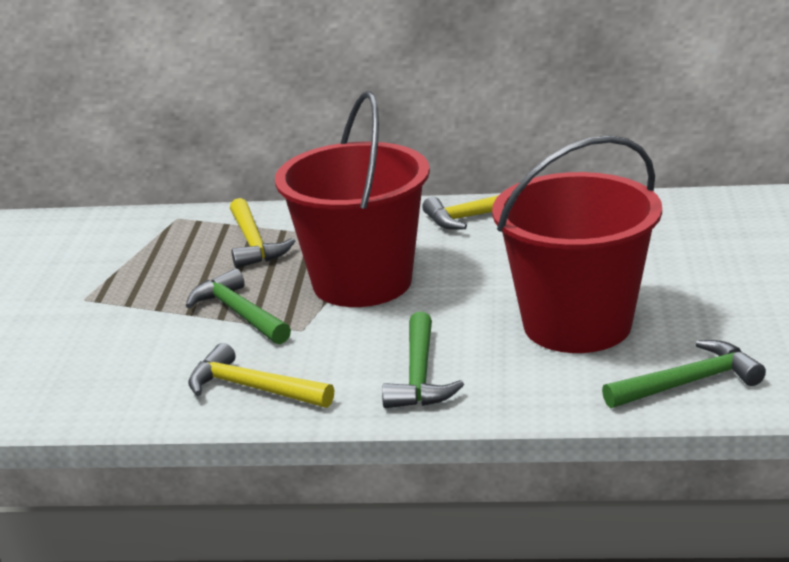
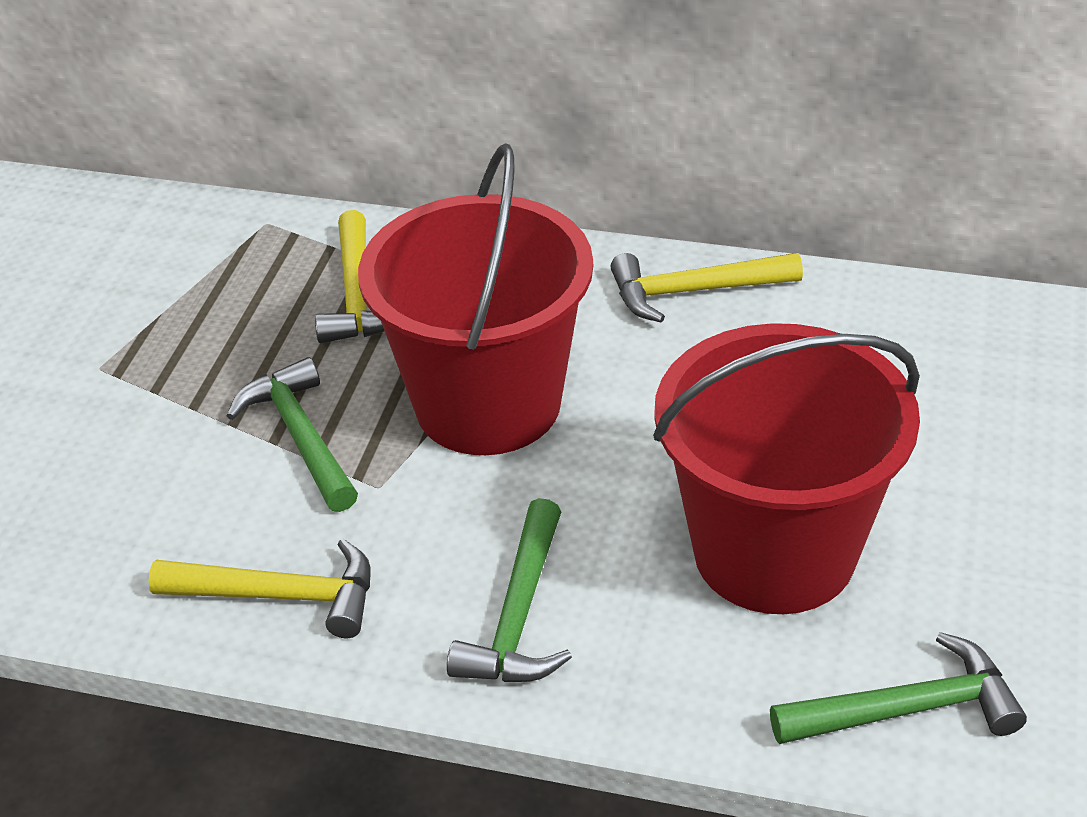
camera: 10 degrees right, 15 degrees up
(253, 388) = (280, 596): yellow hammer -> yellow hammer turned 150 degrees clockwise

